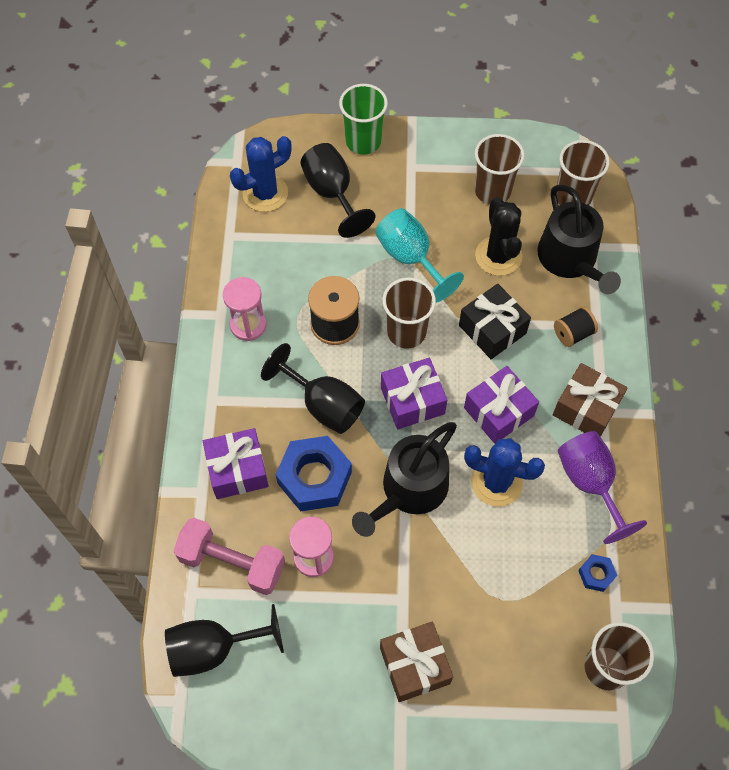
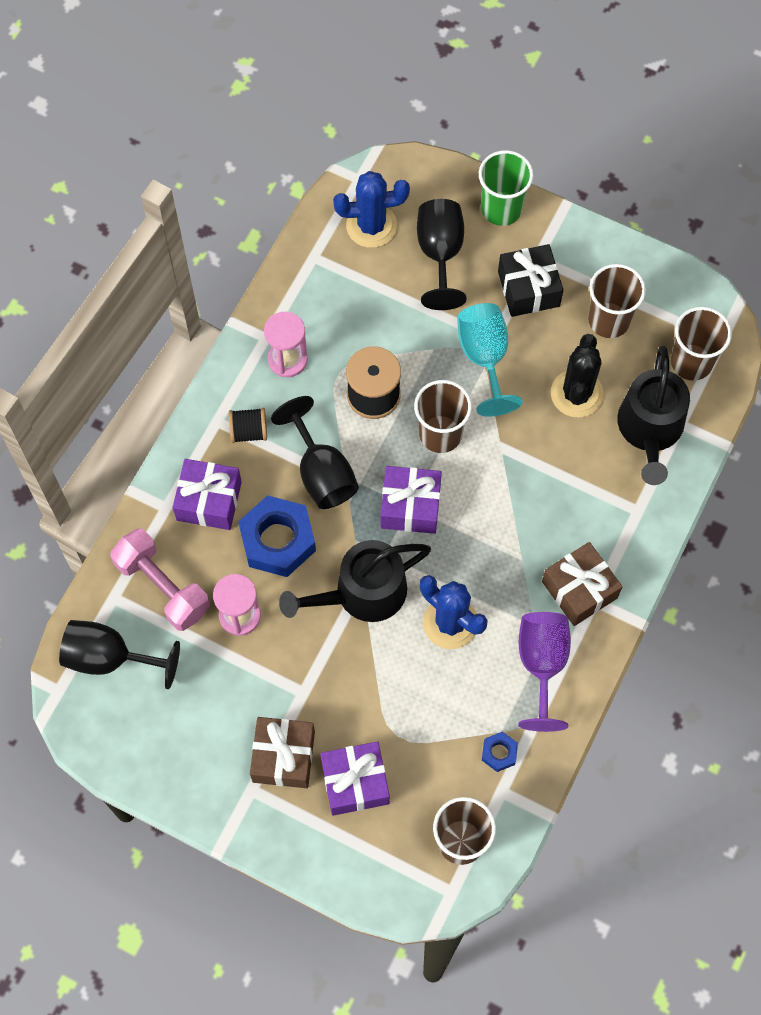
camera: 25 degrees right, 5 degrees up
(492, 329) = (529, 468): black gift -> black gift (528, 289)
(498, 411) = (490, 554): purple gift -> purple gift (355, 782)
(573, 333) = (609, 508): black spool -> black spool (249, 431)

